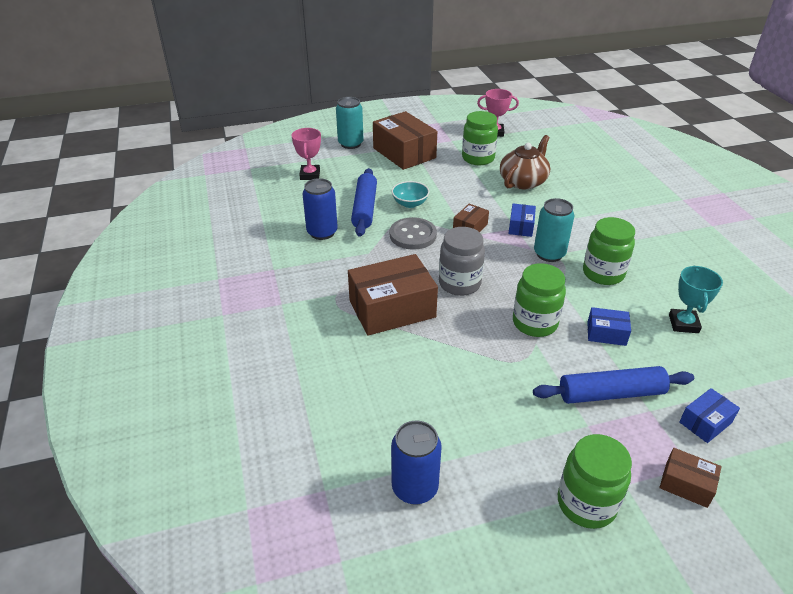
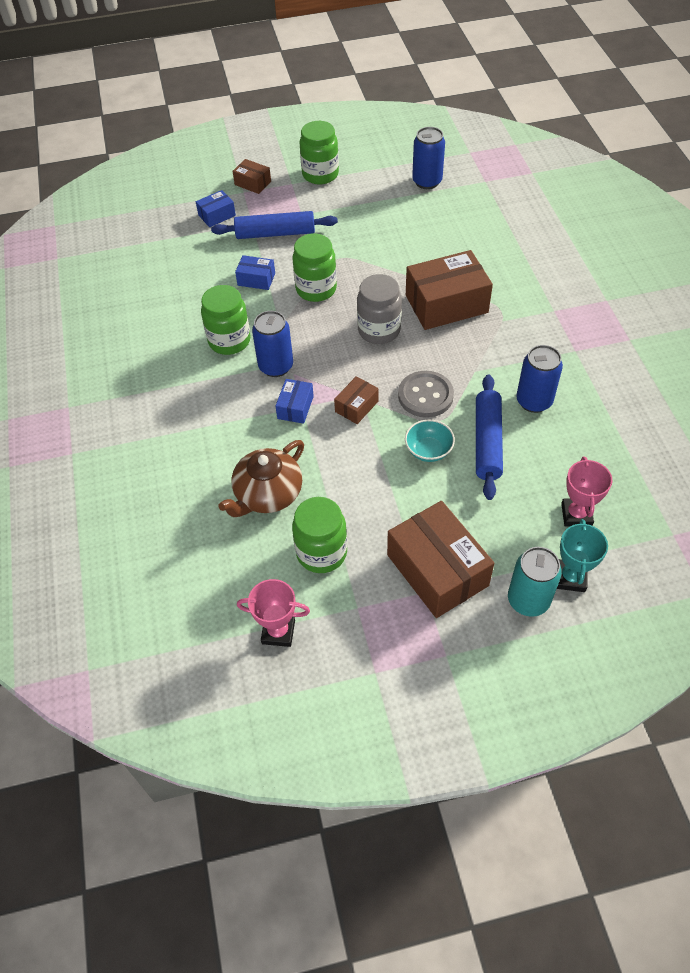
camera: 175 degrees left, 15 degrees up
(549, 254) = (276, 366): turquoise can -> blue can
(683, 324) = (183, 287): turquoise trophy -> turquoise trophy (570, 578)

